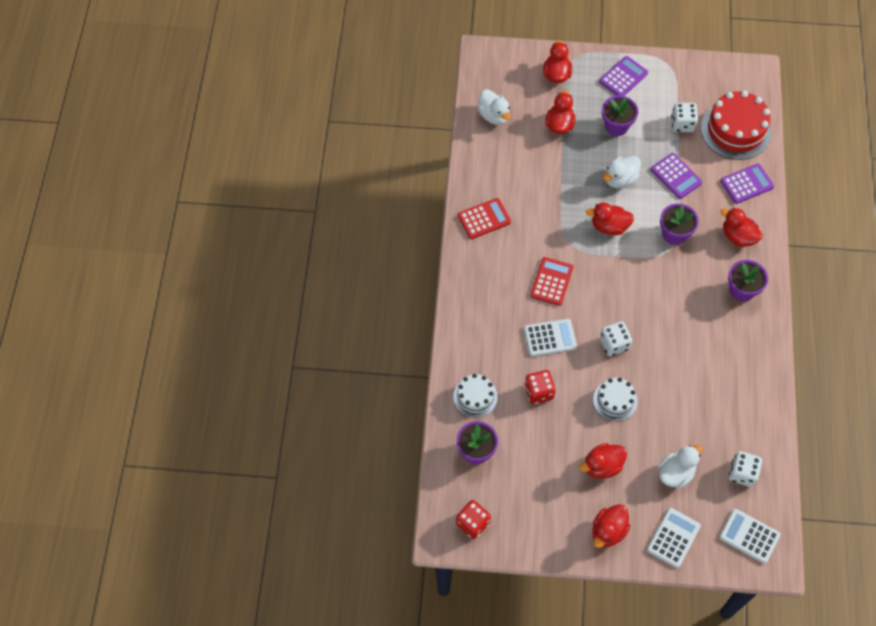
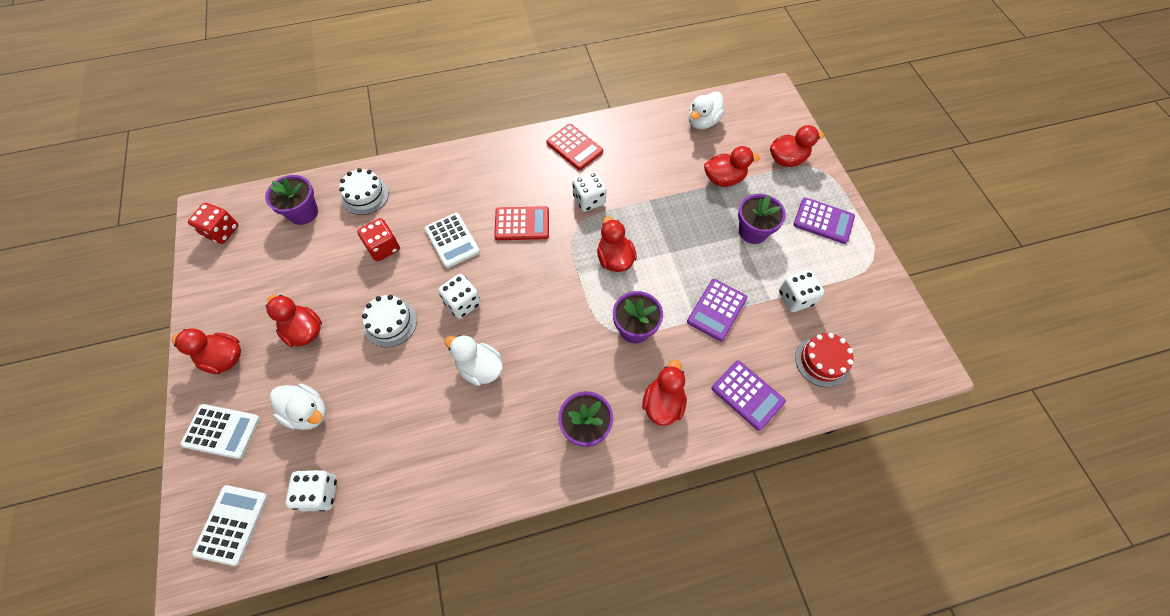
camera: 70 degrees right, 0 degrees up
(545, 226) = (589, 200): none -> white dice
(620, 179) = (683, 253): white duck -> white duck (480, 368)
(735, 130) = (822, 361): red cake -> red cake, size x0.57

